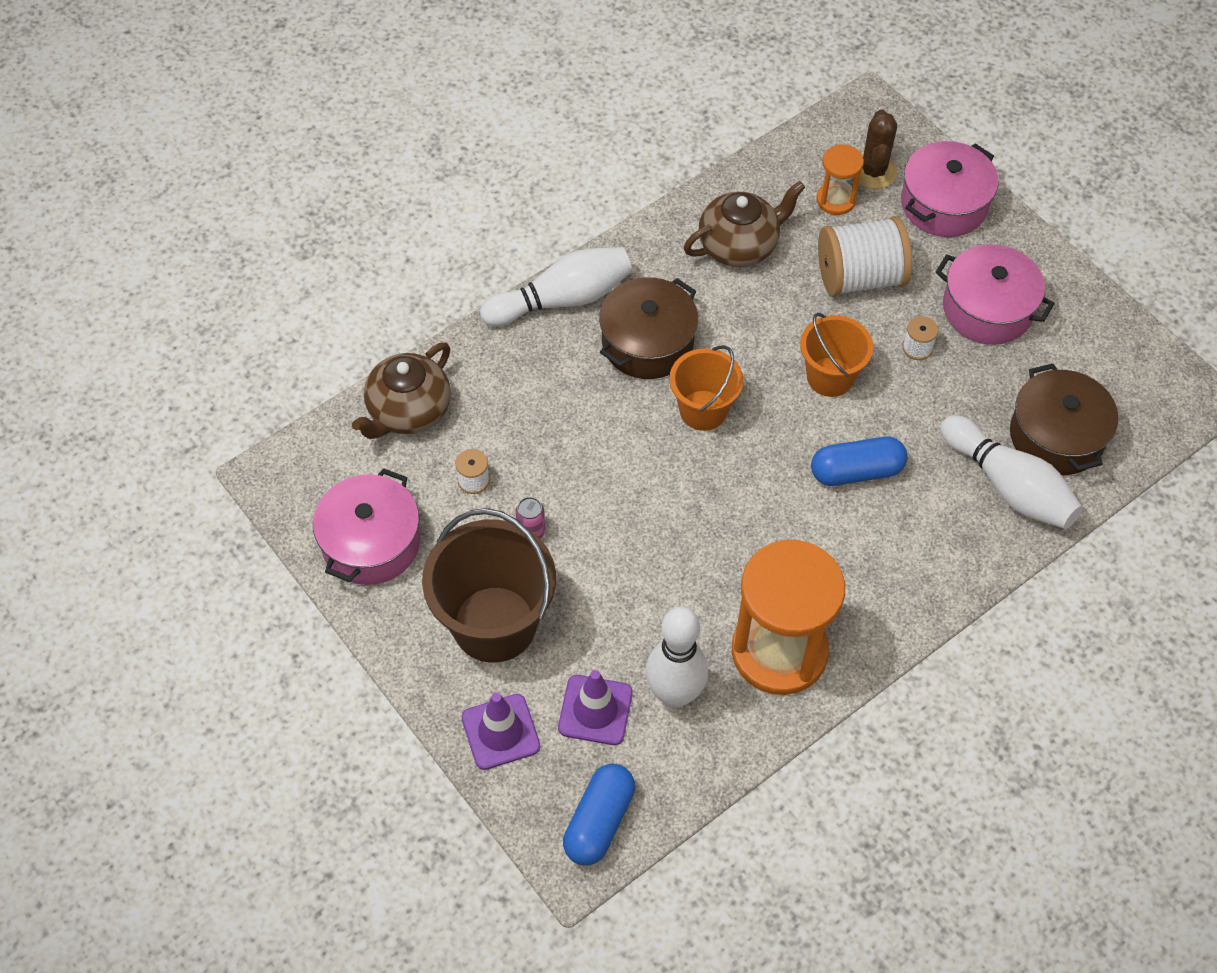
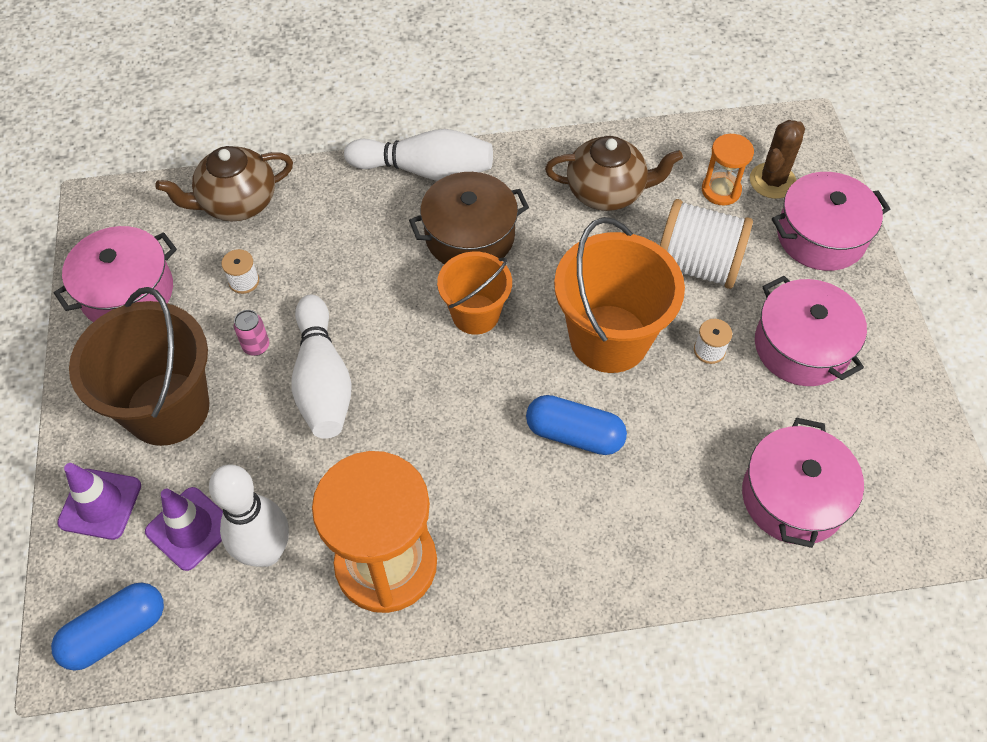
camera: 30 degrees right, 0 degrees up
(830, 377) = (609, 338): orange bucket -> orange bucket, size x1.65
(1008, 486) = (712, 521): white bowling pin -> white bowling pin (323, 380)
(1056, 436) = (793, 497): brown pot -> pink pot

